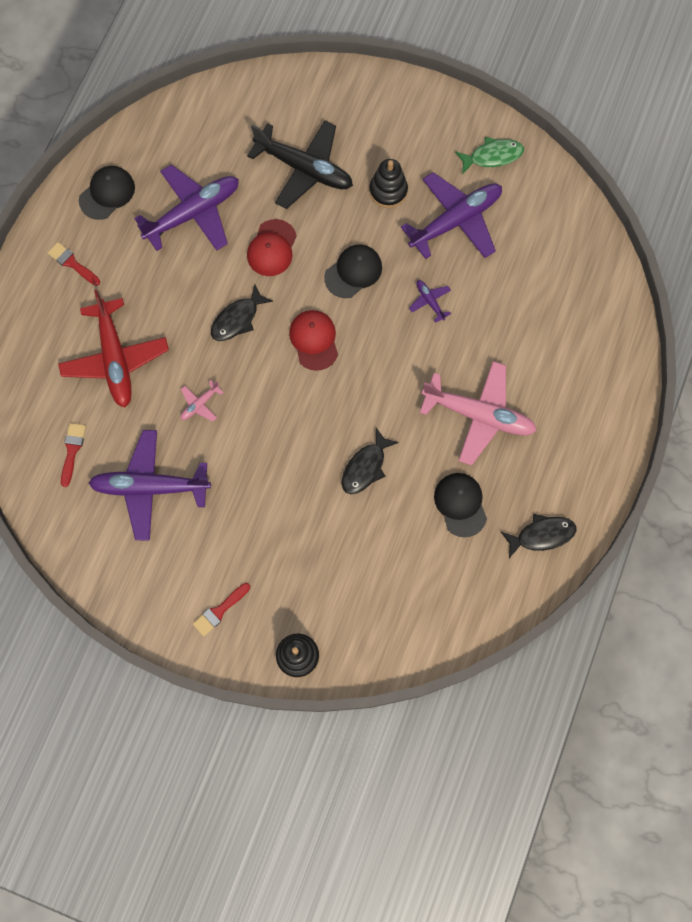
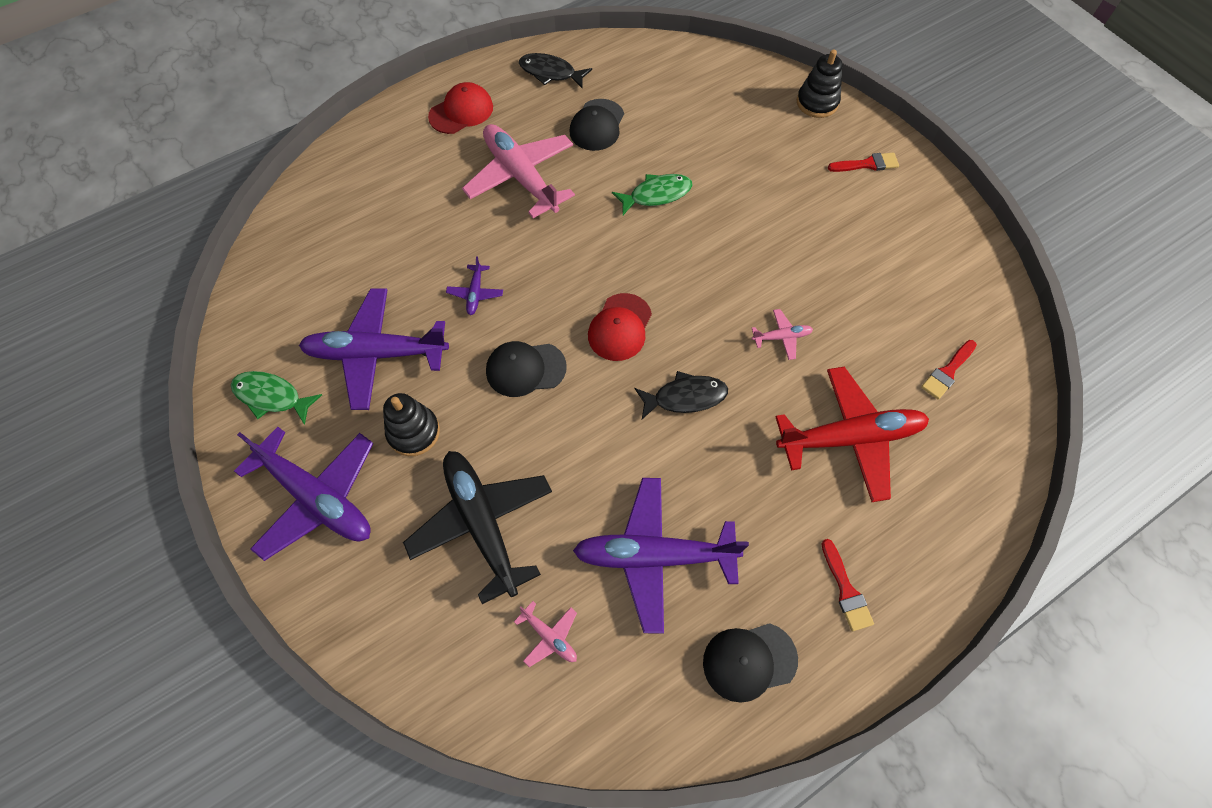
camera: 145 degrees left, 10 degrees down
(115, 359) = (850, 438): red plane -> red plane turned 60 degrees clockwise
(150, 487) = (879, 292): purple plane -> purple plane (317, 498)
(222, 139) = (549, 637): none -> pink plane
(272, 248) = (592, 451): red cap -> red cap (461, 112)
(365, 467) = (656, 195): black fish -> green fish

